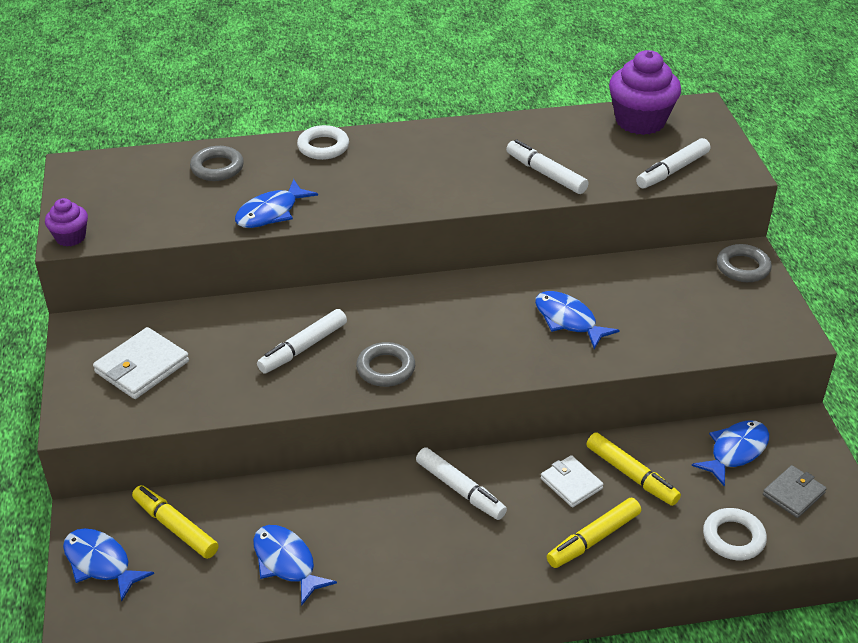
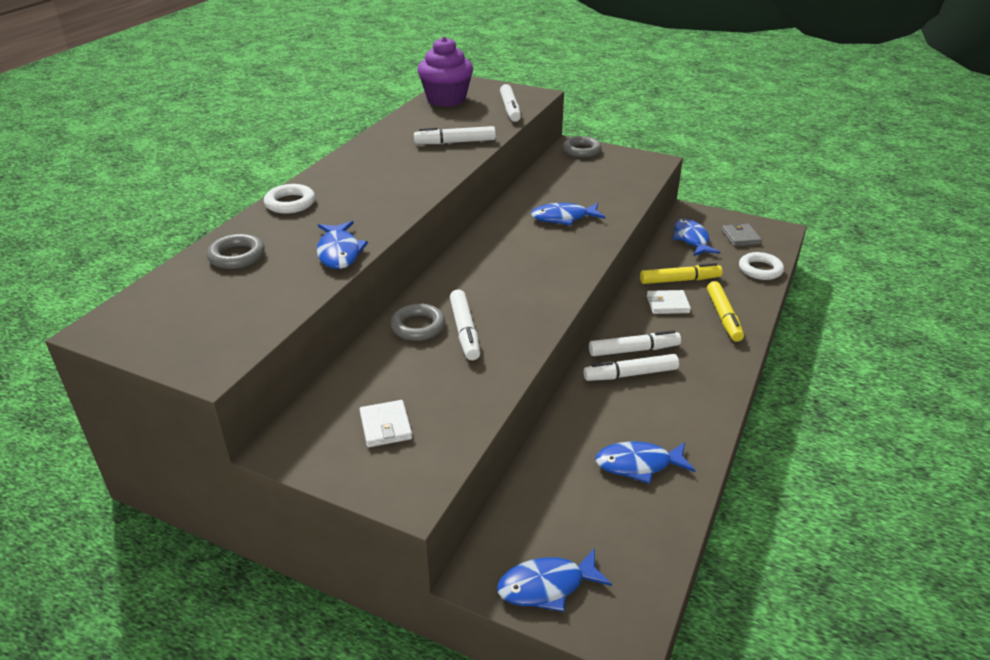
camera: 55 degrees left, 5 degrees down
(70, 237) = (211, 366): purple cupcake -> none
(142, 367) = (385, 426): white wallet -> white wallet, size x0.66
(175, 527) = (544, 516): yellow marker -> none
(386, 368) = (532, 303): grey ring -> grey ring (418, 326)
(417, 503) = (630, 374): none -> white marker

